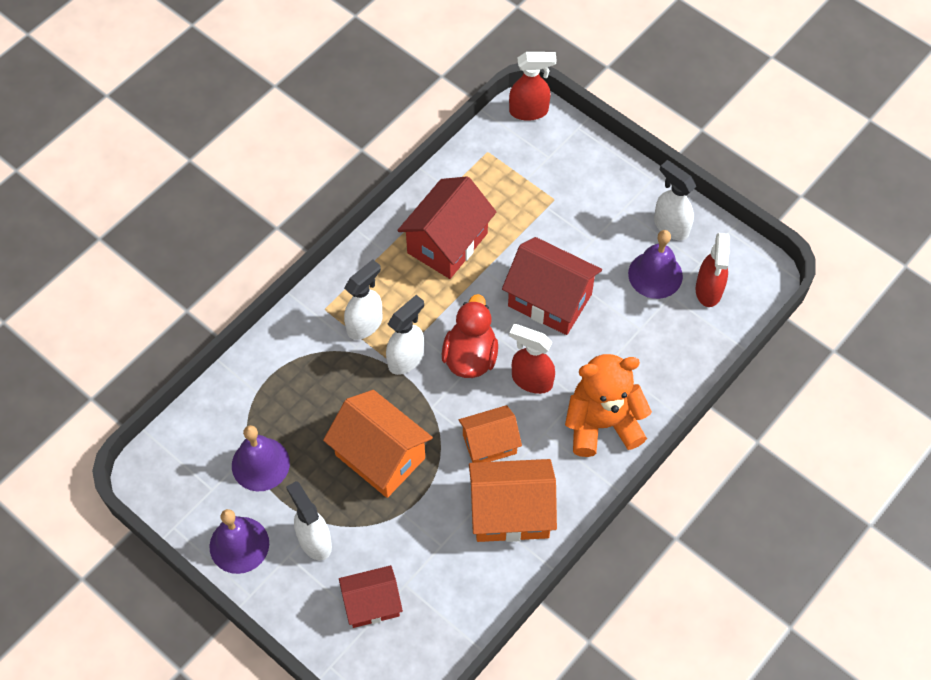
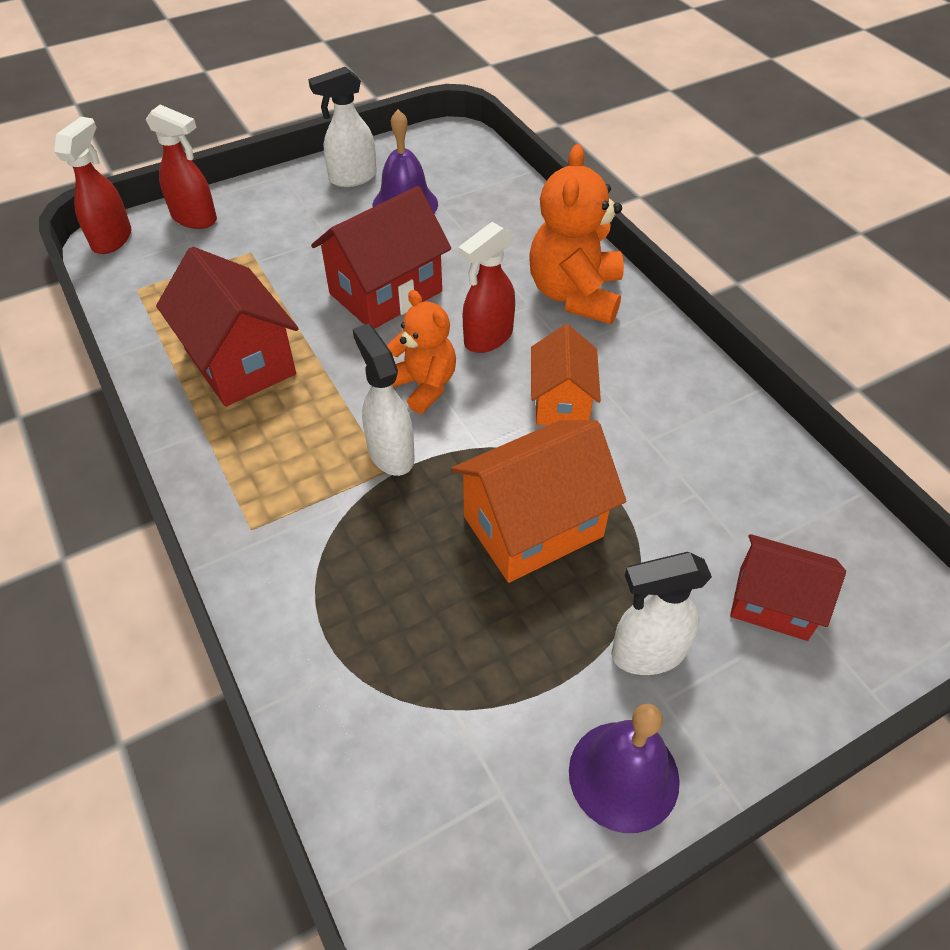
camera: 70 degrees left, 10 degrees down
(260, 464) = (482, 697): purple bell -> none
(365, 324) = (308, 485): white spray bottle -> none
(372, 604) = (773, 603): red house -> red house turned 75 degrees counterclockwise
(470, 356) = (423, 385): red duck -> orange teddy bear
(511, 513) = (668, 408): orange house -> none
(708, 290) = (448, 174): red spray bottle -> red spray bottle (195, 219)

